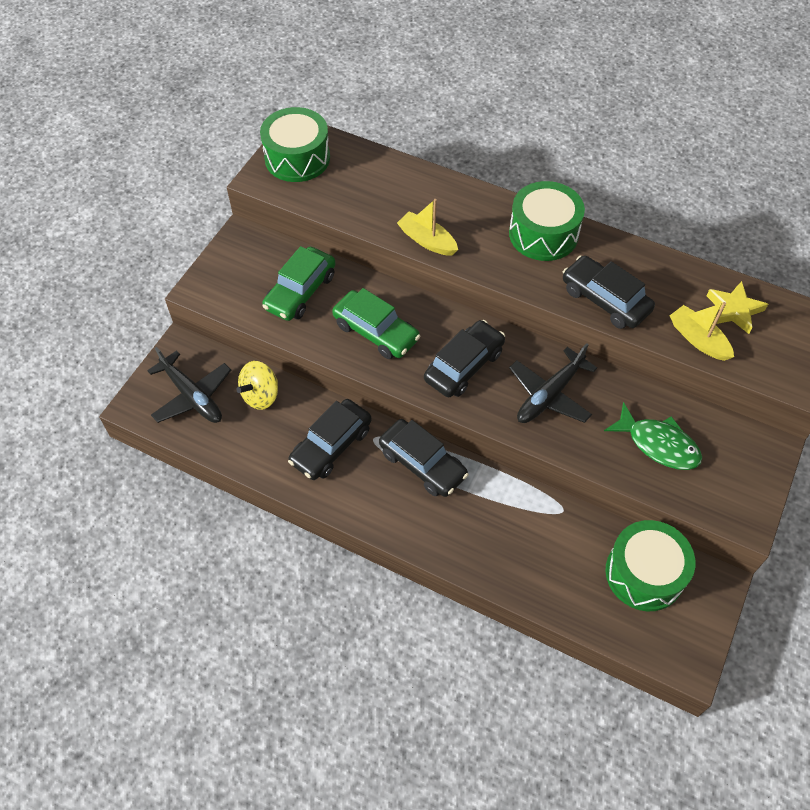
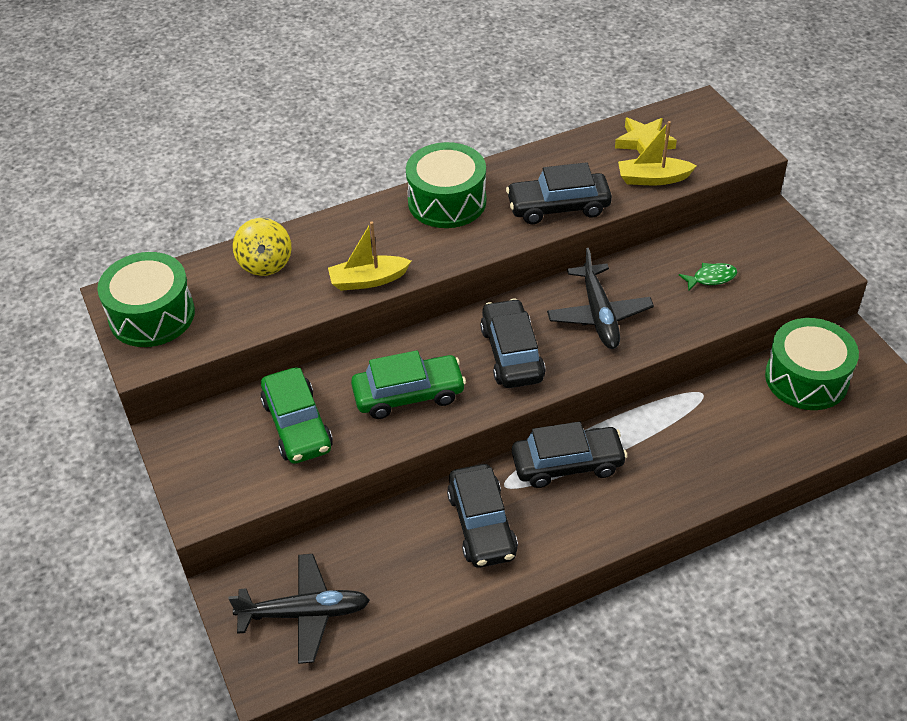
camera: 50 degrees left, 10 degrees down
(261, 395) = (365, 550): yellow spinning top -> yellow spinning top (265, 263)
(658, 444) = (711, 278): green fish -> green fish, size x0.57

